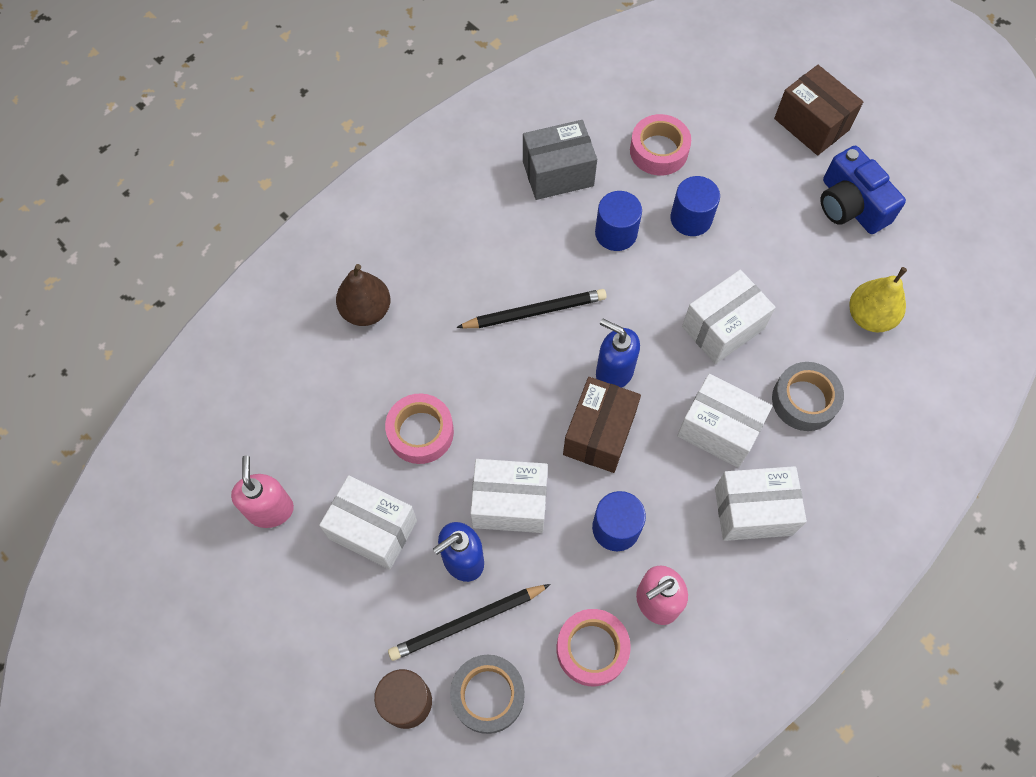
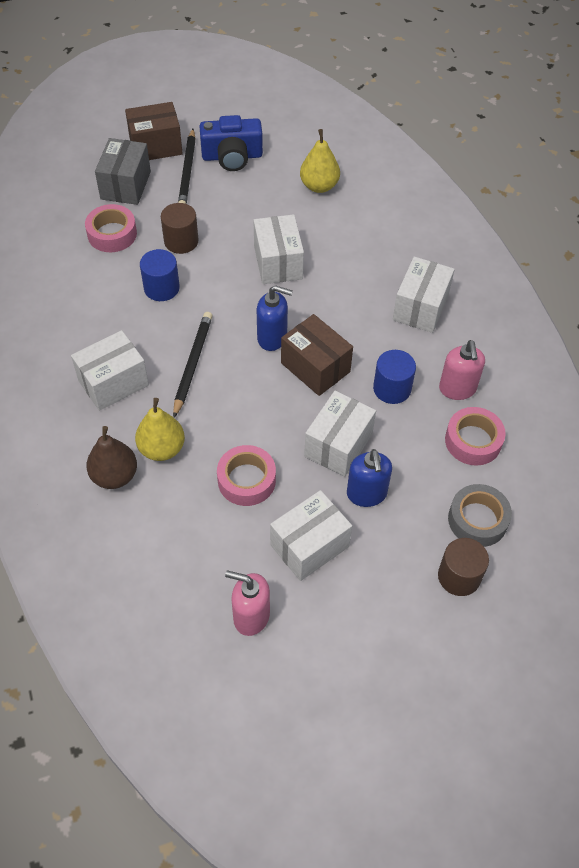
camera: 65 degrees left, 10 degrees down
(418, 336) = (162, 448): none -> yellow pear
(467, 622) = (416, 511): black pencil -> black pencil (187, 171)
(558, 173) = (85, 300): grey box -> grey box (125, 185)
(614, 372) = (272, 338): blue soap dispenser -> blue soap dispenser turned 135 degrees counterclockwise
(691, 218) = (181, 241): blue cylinder -> brown cylinder
(718, 430) = (352, 299): white box -> white box (113, 383)
(804, 400) = (358, 245): grey tape -> none

